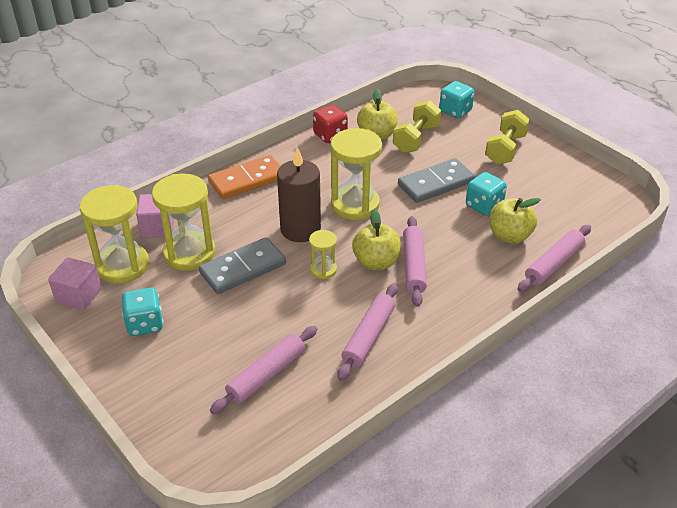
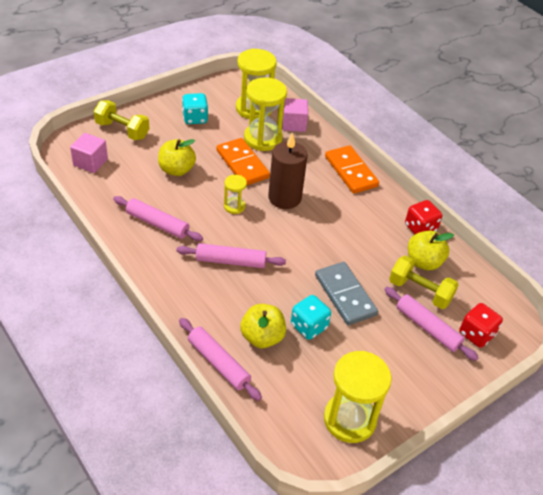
camera: 90 degrees right, 5 degrees up
(79, 295) = (227, 91): pink cube -> pink cube (90, 162)
(243, 269) = (242, 164): grey domino -> orange domino
(266, 375) = (135, 170): pink rolling pin -> pink rolling pin (427, 328)
(355, 205) = (315, 234): yellow hourglass -> yellow hourglass (349, 419)
(376, 262) = (239, 238): yellow apple -> yellow apple (176, 170)
(455, 111) = (476, 334): turquoise dice -> red dice
(505, 149) = (406, 365): yellow dumbbell -> yellow dumbbell (122, 130)

